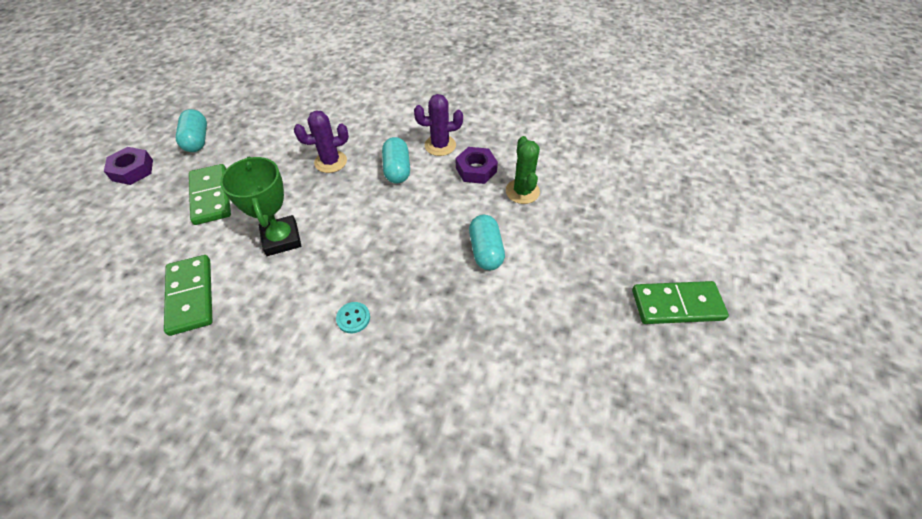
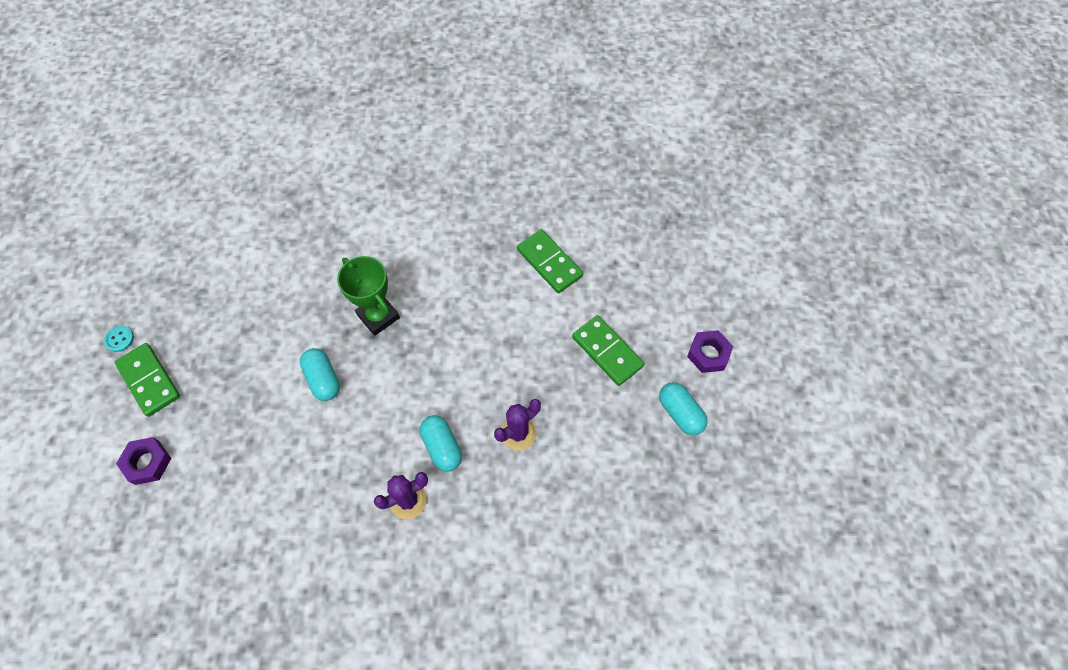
camera: 160 degrees right, 10 degrees up
(281, 239) = (511, 331): green trophy -> green trophy (378, 316)
(353, 318) = (414, 286): turquoise button -> turquoise button (120, 339)
(476, 169) = (356, 476): purple nut -> purple nut (147, 463)
(522, 191) = (300, 462): green cactus -> none
(677, 305) = (149, 380): green domino -> green domino turned 75 degrees clockwise

